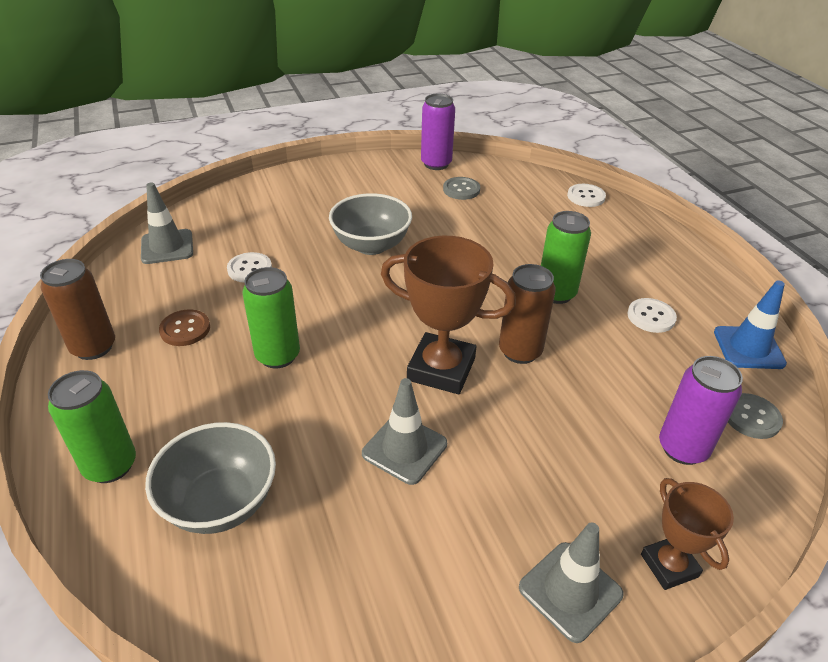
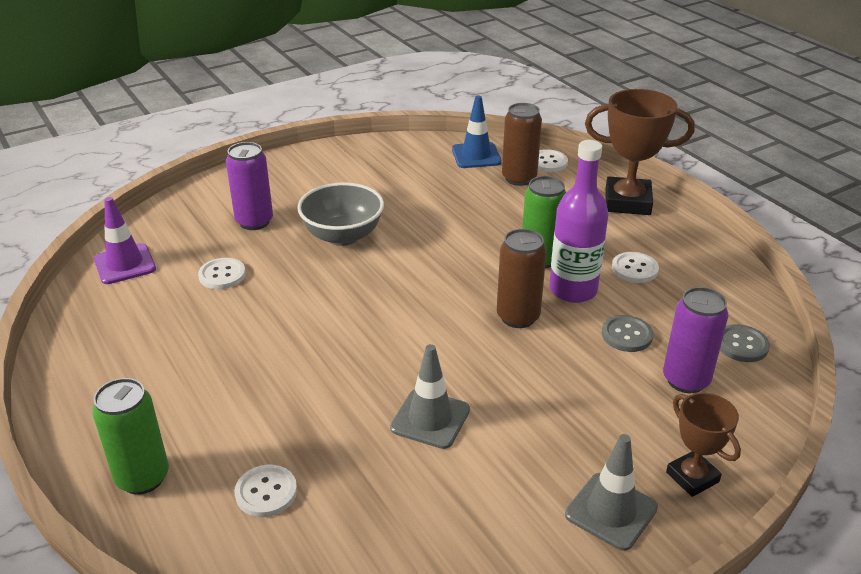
camera: 10 degrees left, 5 degrees down
(94, 347) = (82, 372): brown can -> brown can (519, 178)
(167, 247) = (125, 264): grey traffic cone -> purple traffic cone
(185, 329) = (174, 342): brown button -> none
(220, 502) = (266, 492): grey bowl -> white button
(278, 356) = (279, 354): green can -> none
(436, 164) = (387, 146): purple can -> purple can (254, 222)
(441, 369) = (446, 343): brown trophy -> brown trophy (627, 202)
(461, 190) = (420, 169): grey button -> grey button (626, 335)
(582, 330) = (573, 290): none -> purple bottle
(748, 348) = (729, 285): blue traffic cone -> blue traffic cone (476, 156)

